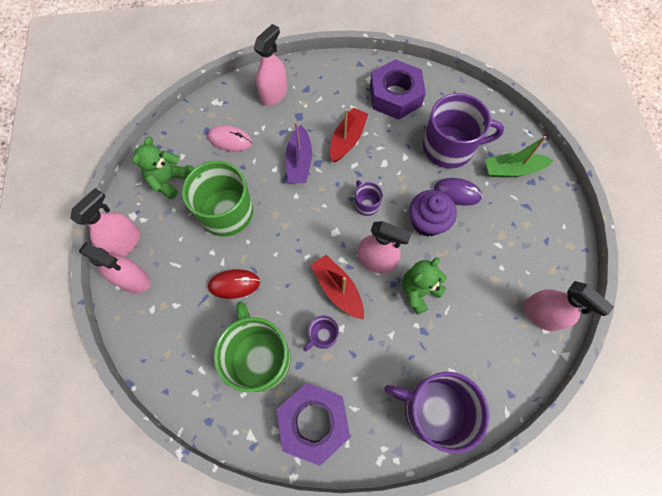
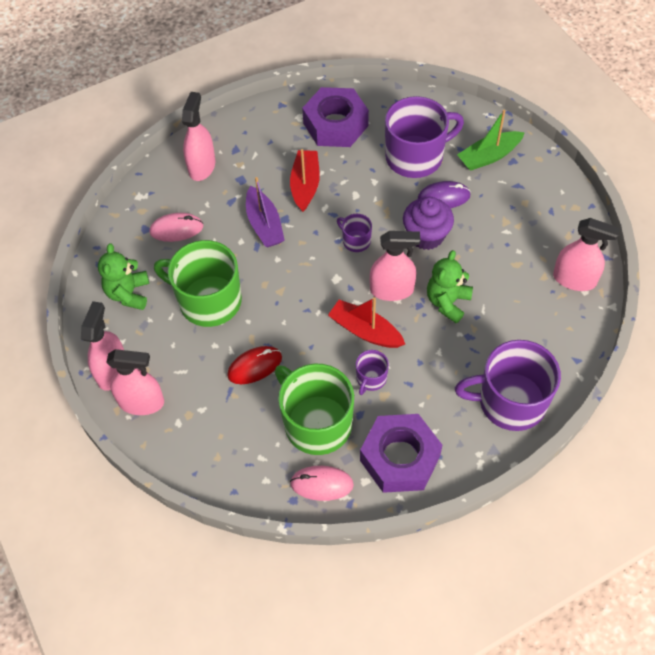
camera: 20 degrees left, 10 degrees down
(238, 417) = (321, 484): none -> pink mouse

